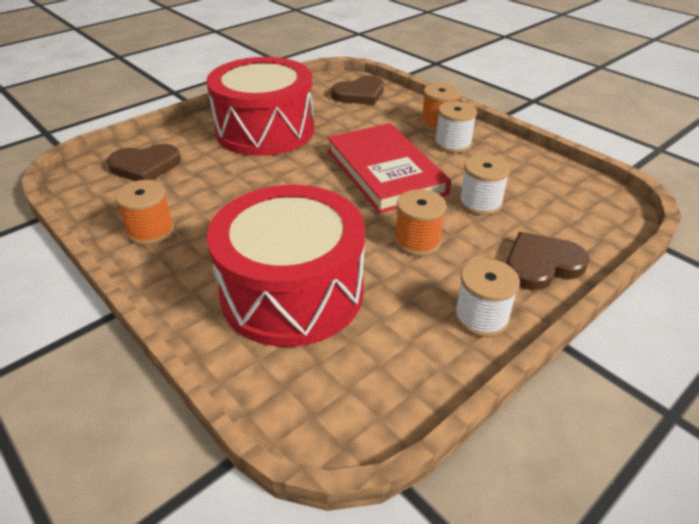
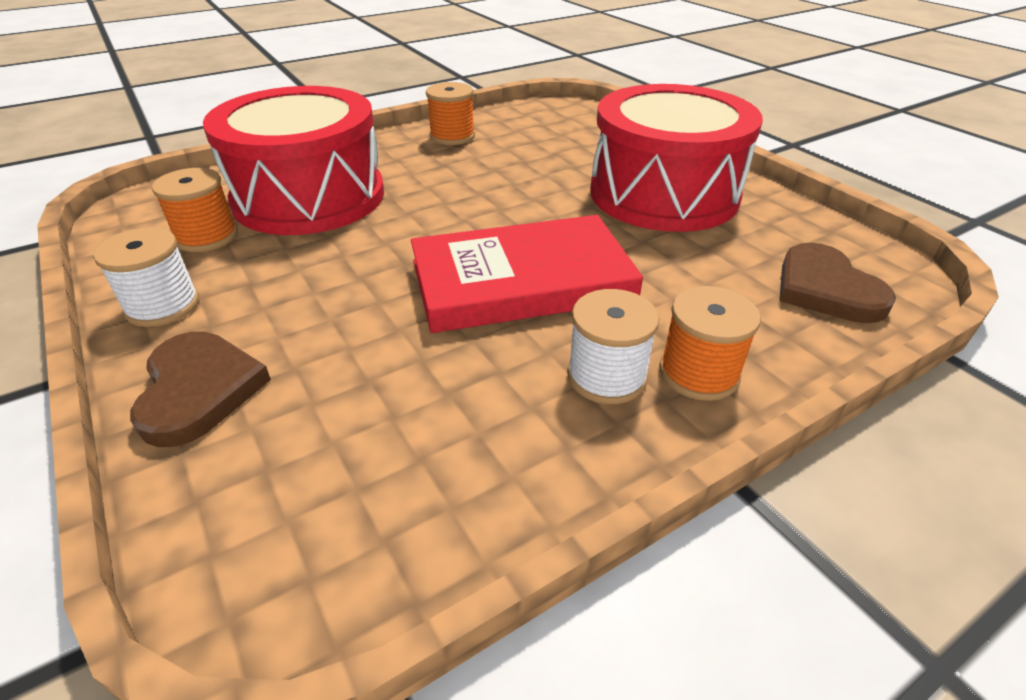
camera: 100 degrees right, 0 degrees up
(145, 166) = (577, 129): brown heart -> none
(417, 241) = (334, 283): orange spool -> orange spool (207, 237)
(480, 203) = (390, 364): white spool -> none

